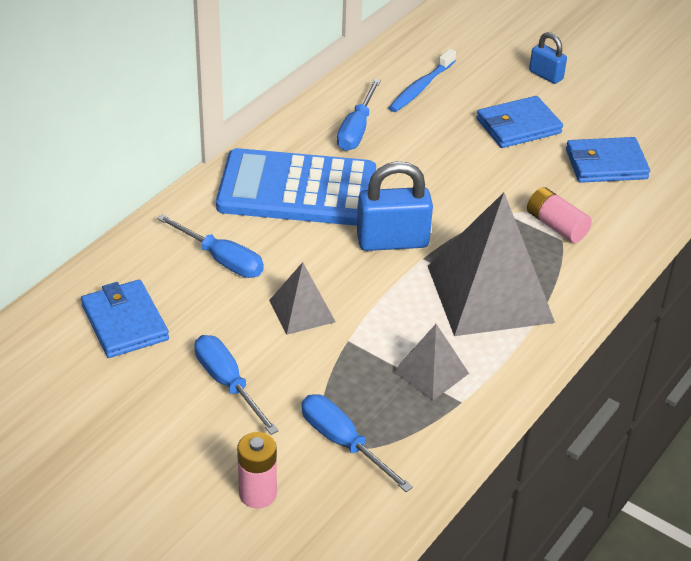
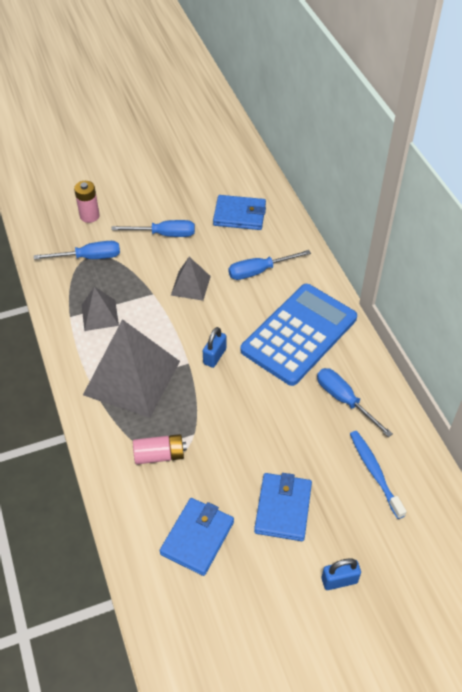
camera: 125 degrees right, 10 degrees up
(392, 241) = (214, 356): blue padlock -> blue padlock, size x0.57

